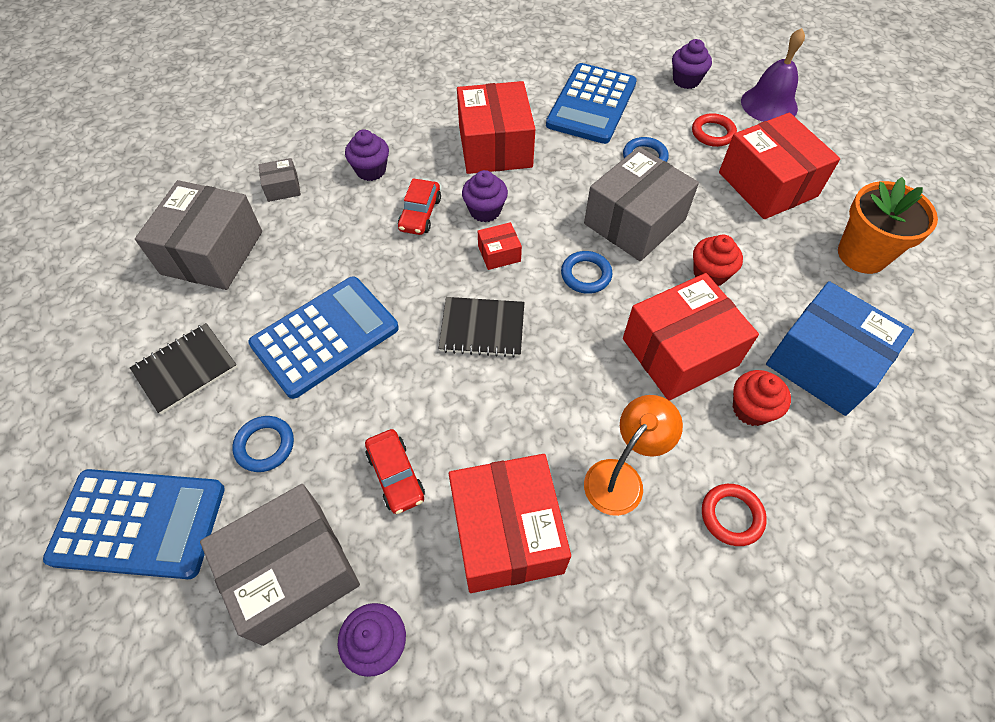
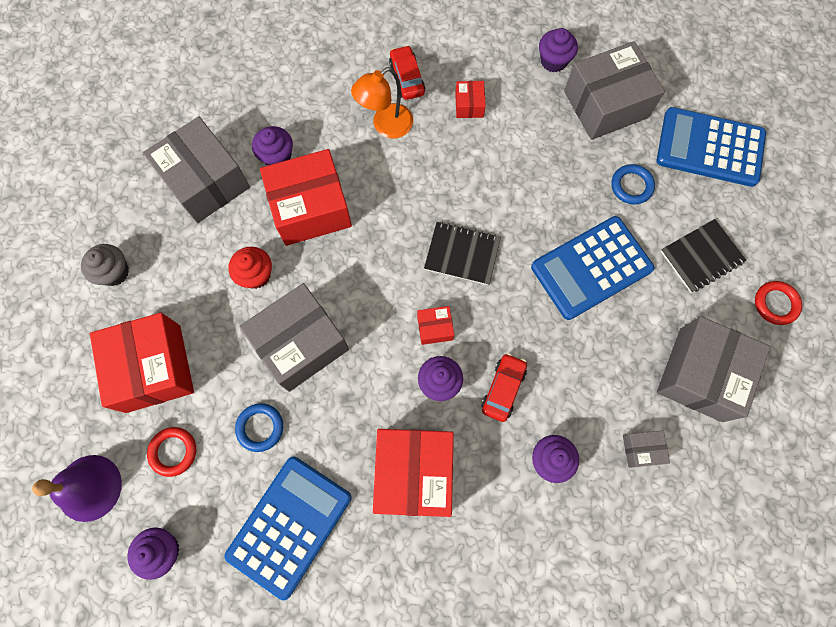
camera: 170 degrees left, 15 degrees up
(396, 475) = (538, 151): red car -> red car (407, 78)
(506, 533) = (469, 105): red box -> red box, size x0.45
(586, 275) = (363, 292): blue ring -> none
(731, 516) = (322, 92): red ring -> red ring (775, 304)
(751, 409) = (277, 156): red cupcake -> purple cupcake
(823, 363) = (205, 181): blue box -> grey box
(862, 254) = (114, 272): orange flower pot -> grey cupcake

